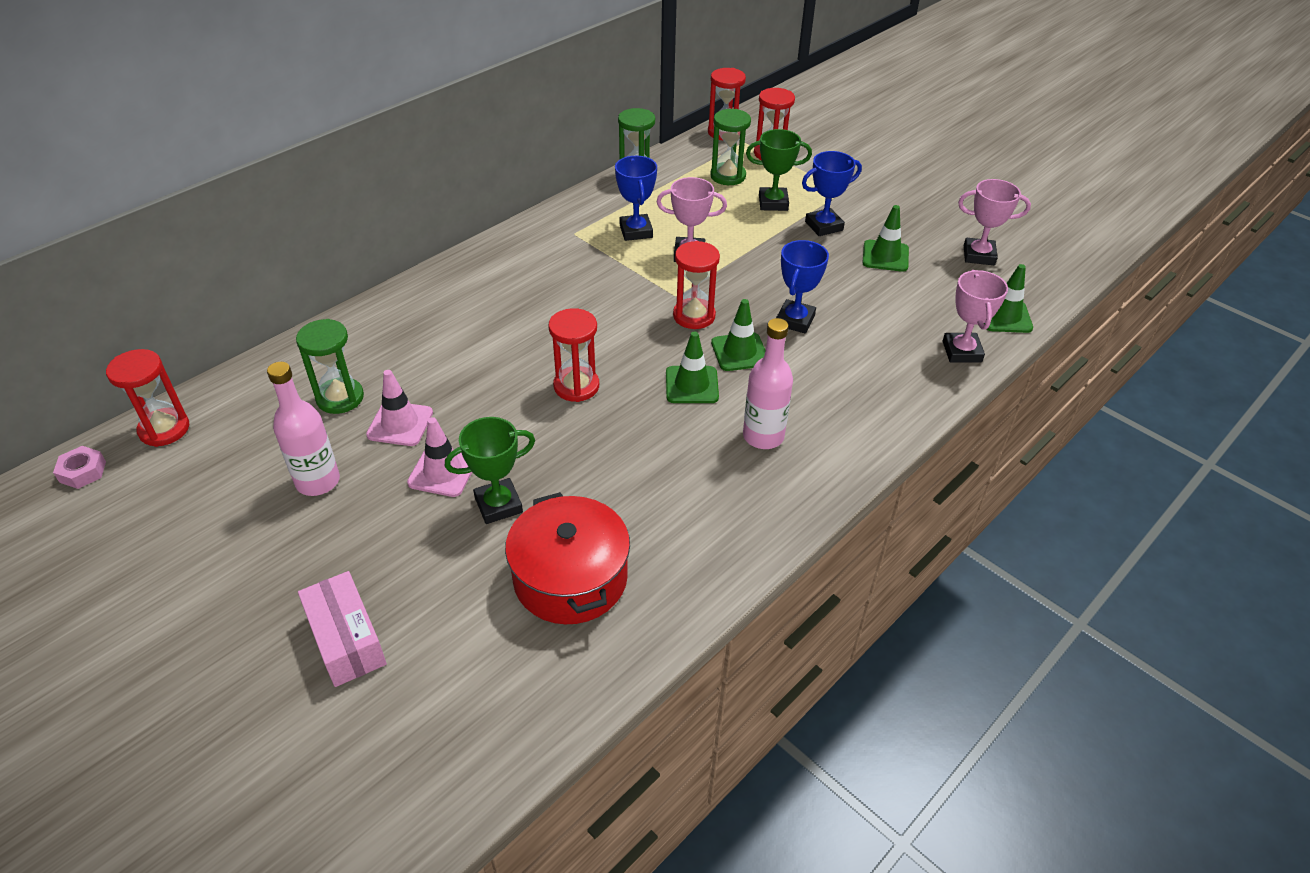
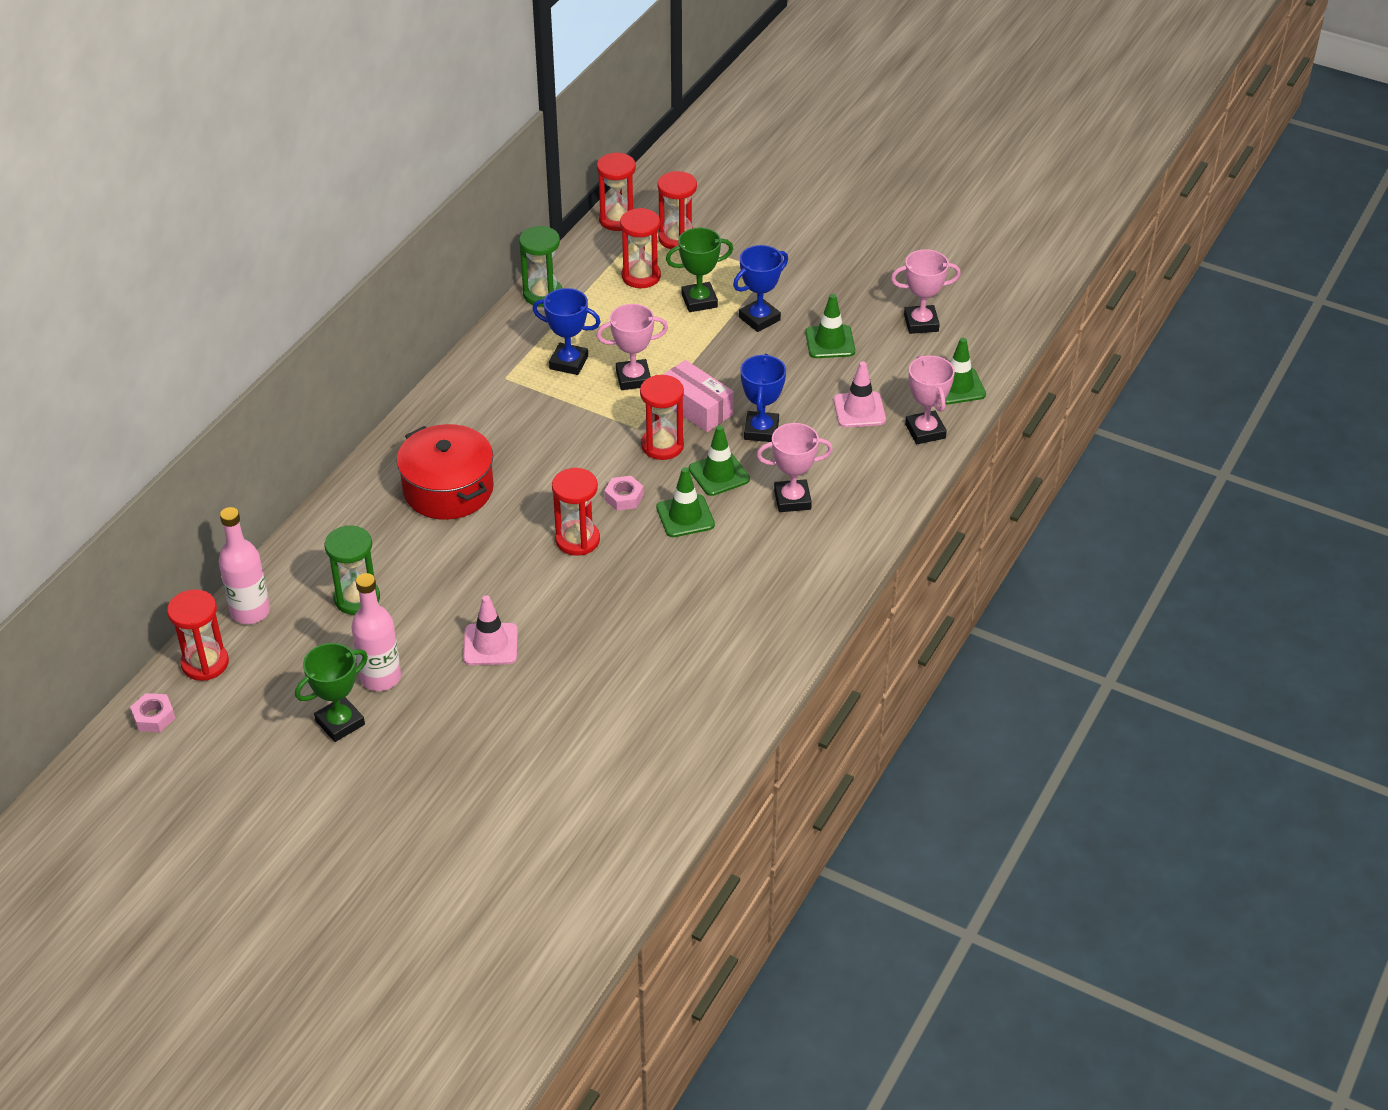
camera: 15 degrees left, 0 degrees up
(346, 640) = (479, 795): pink box -> pink box (696, 407)
(400, 424) = (428, 610): pink traffic cone -> pink traffic cone (859, 410)
(498, 505) = (554, 662): green trophy -> green trophy (340, 723)
(570, 578) = (643, 707): red pot -> red pot (448, 489)
(636, 231) = (569, 362): blue trophy -> blue trophy turned 45 degrees counterclockwise
(638, 355) = (624, 497): none -> pink nut
(728, 176) = (641, 276): green hourglass -> red hourglass
(763, 436) = (766, 551): pink bottle -> pink bottle (250, 611)
(806, 391) = (792, 500): none -> pink trophy

